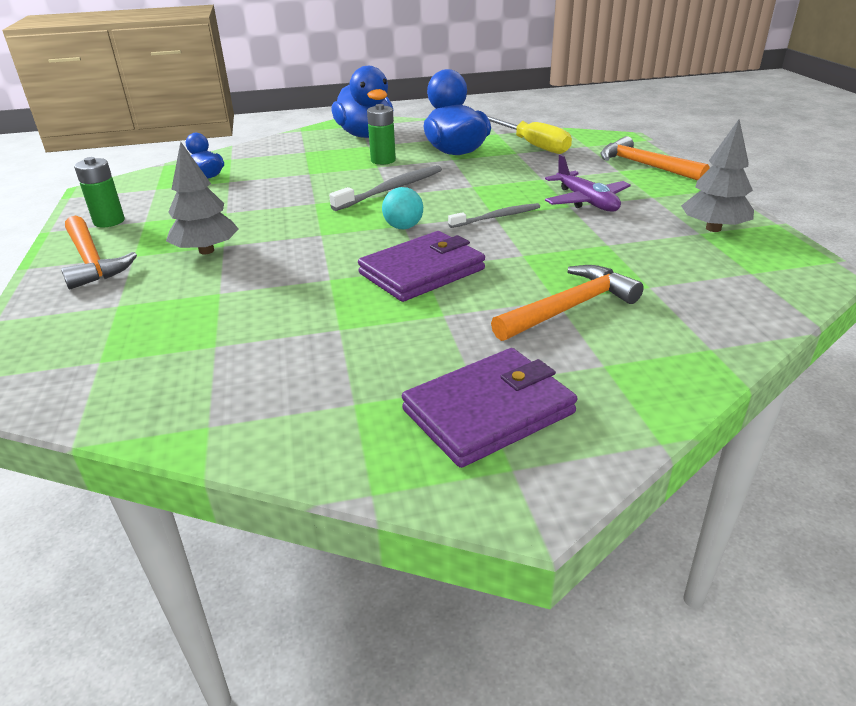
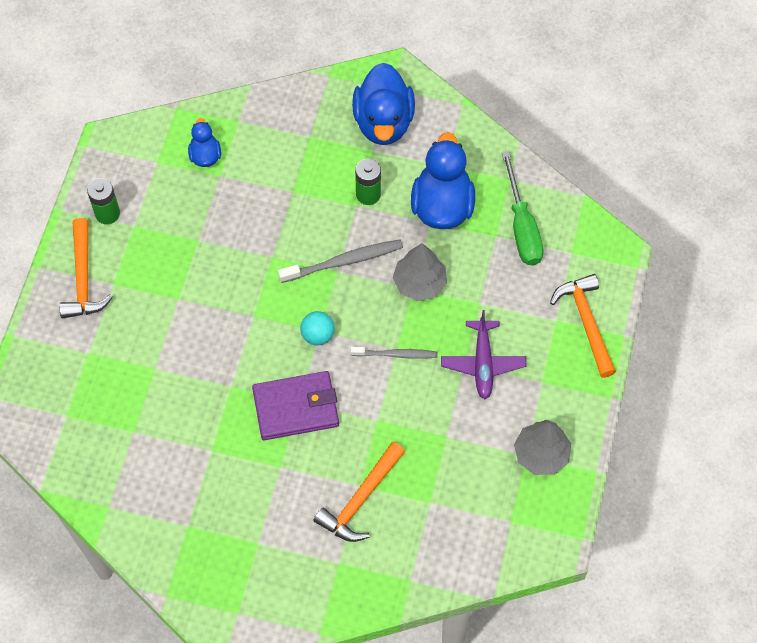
camera: 25 degrees right, 30 degrees up
(206, 251) = (164, 302): grey tree -> grey tree (419, 283)
(488, 412) = (251, 568): purple wallet -> none
(532, 145) = (522, 227): yellow screwdriver -> green screwdriver
(569, 308) = (361, 499): orange hammer -> orange hammer turned 135 degrees clockwise

